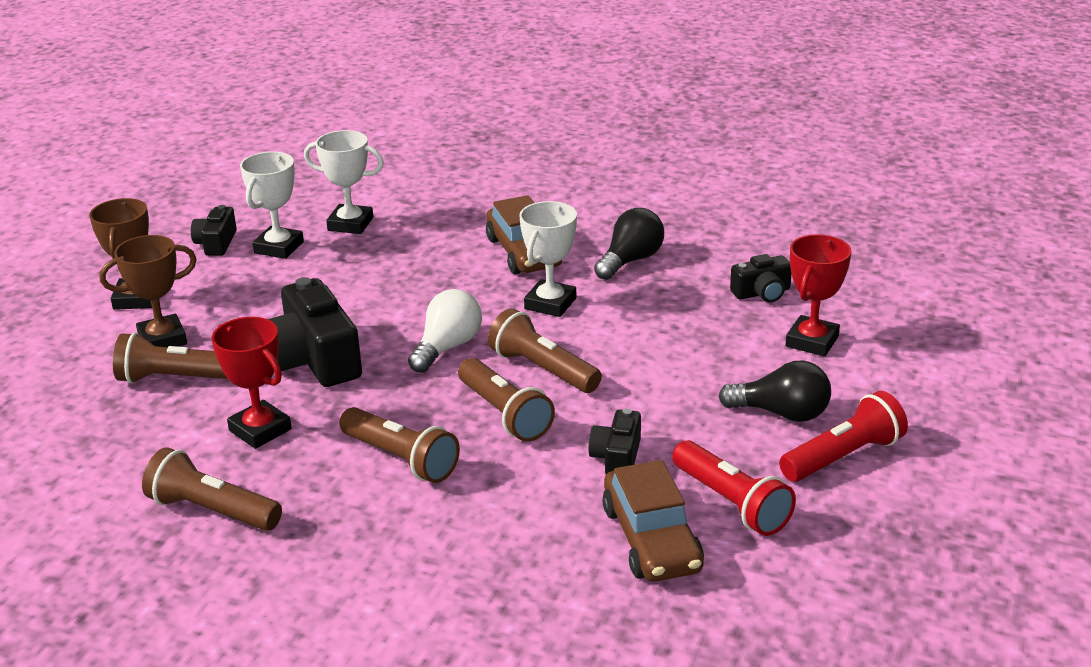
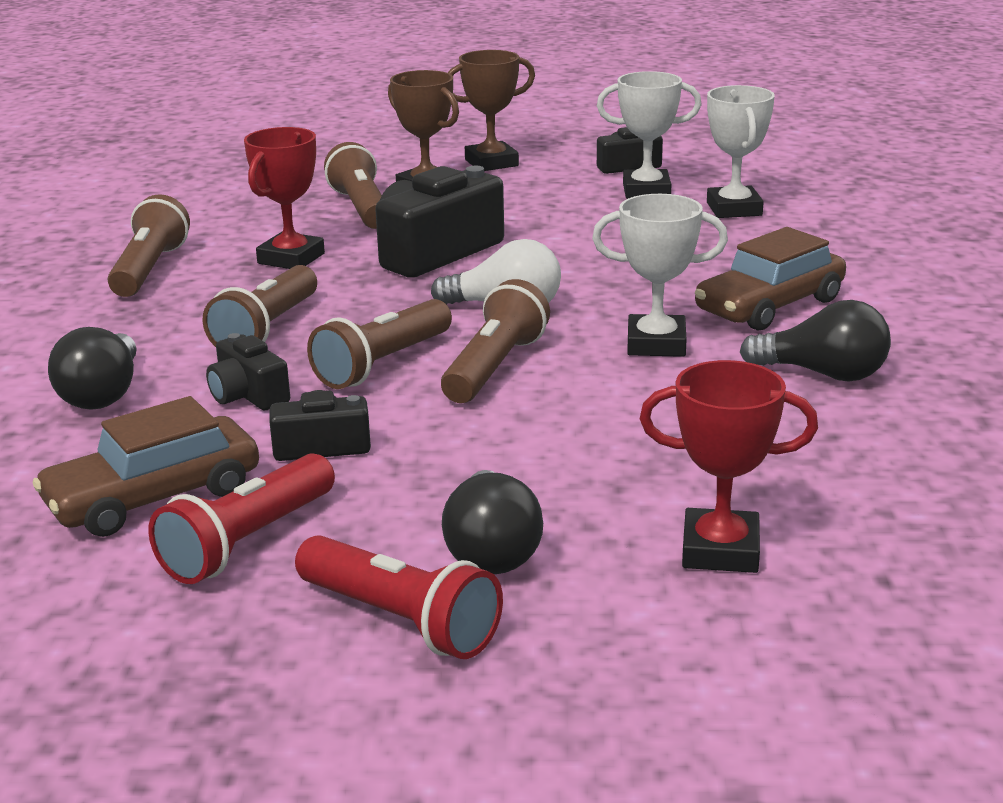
camera: 70 degrees right, 5 degrees down
(465, 554) = (103, 394): none -> black light bulb
(762, 293) = (832, 486): black camera -> black camera (248, 395)

